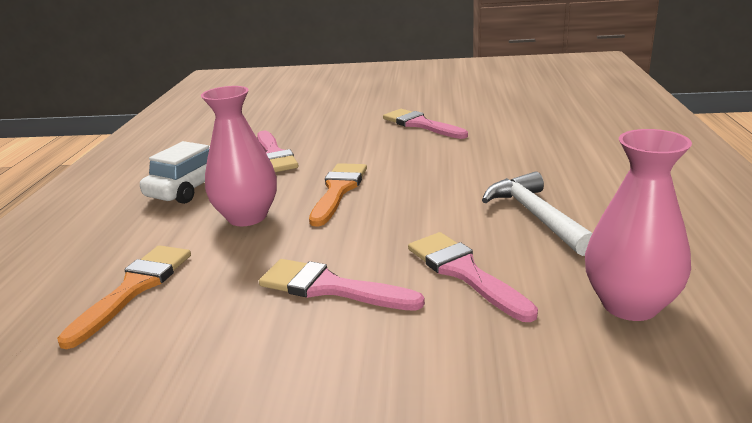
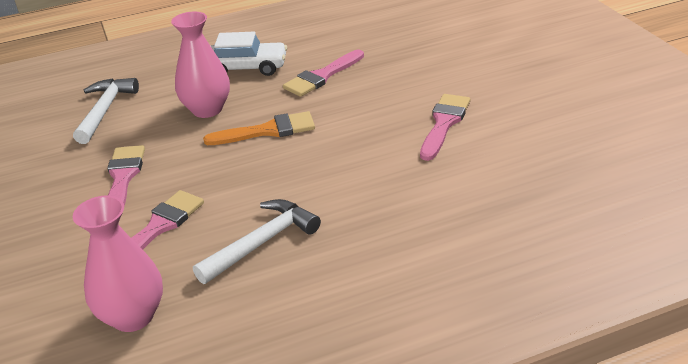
camera: 65 degrees right, 10 degrees up
(135, 288) = (105, 110): orange brush -> white hammer

